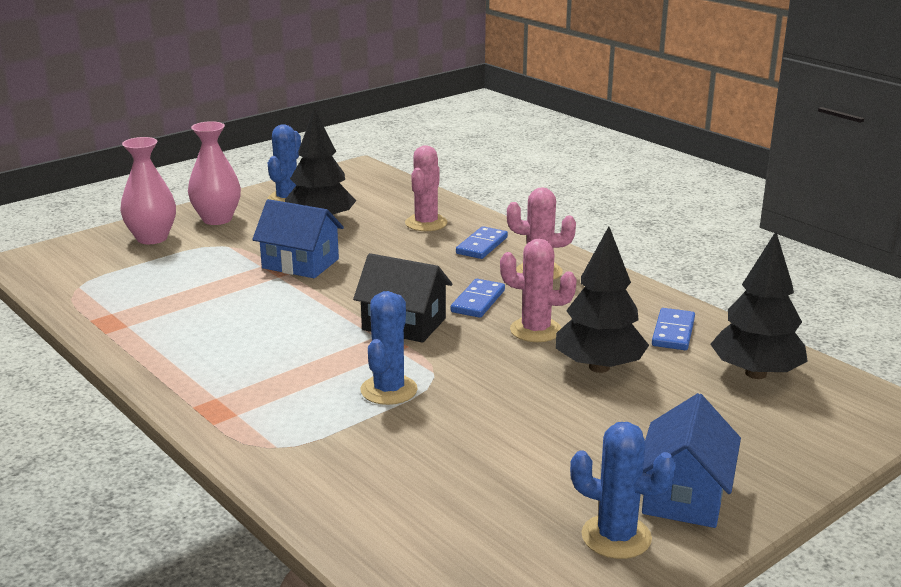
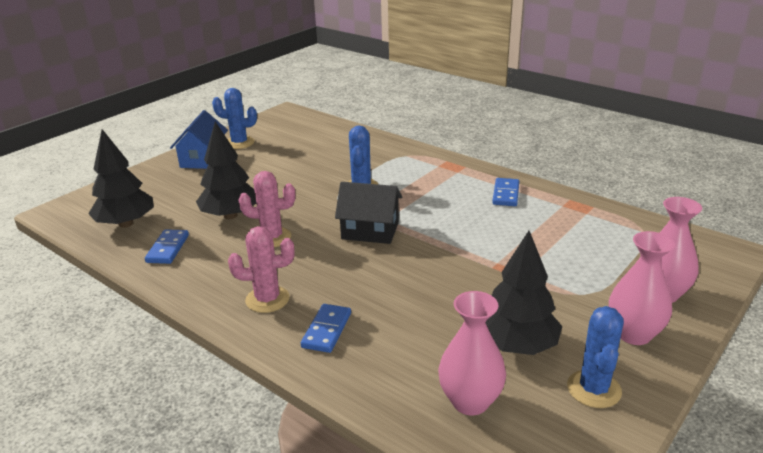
camera: 170 degrees right, 5 degrees up
(300, 263) = (490, 280): blue house -> none
(383, 202) = (470, 401): none -> pink vase
(426, 223) = (398, 362): pink cactus -> none
(478, 301) = (319, 258): blue domino -> blue domino (505, 194)

